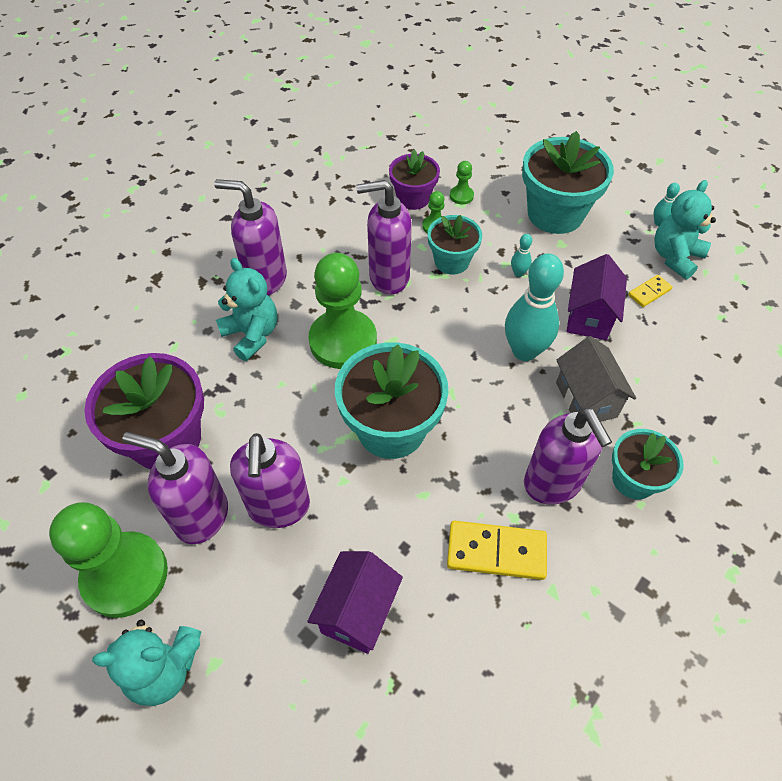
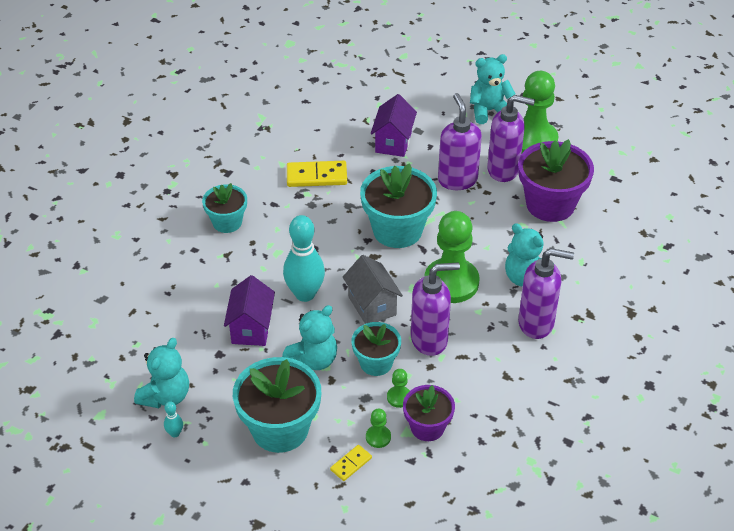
camera: 170 degrees right, 10 degrees down
(518, 273) = (313, 360): turquoise bowling pin -> turquoise teddy bear
(552, 484) = (282, 213): purple soap dispenser -> none
(586, 399) = (257, 266): grey house -> grey house (372, 306)
(649, 292) = (196, 357): yellow domino -> yellow domino (351, 464)

